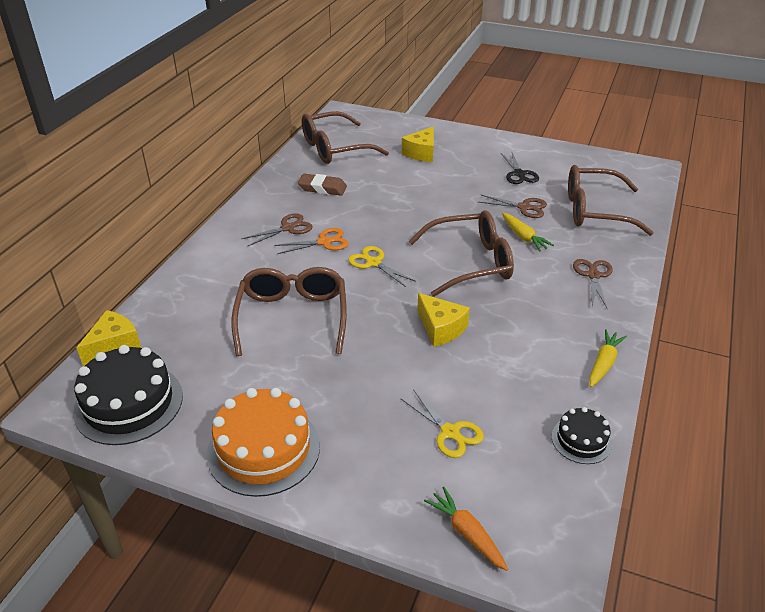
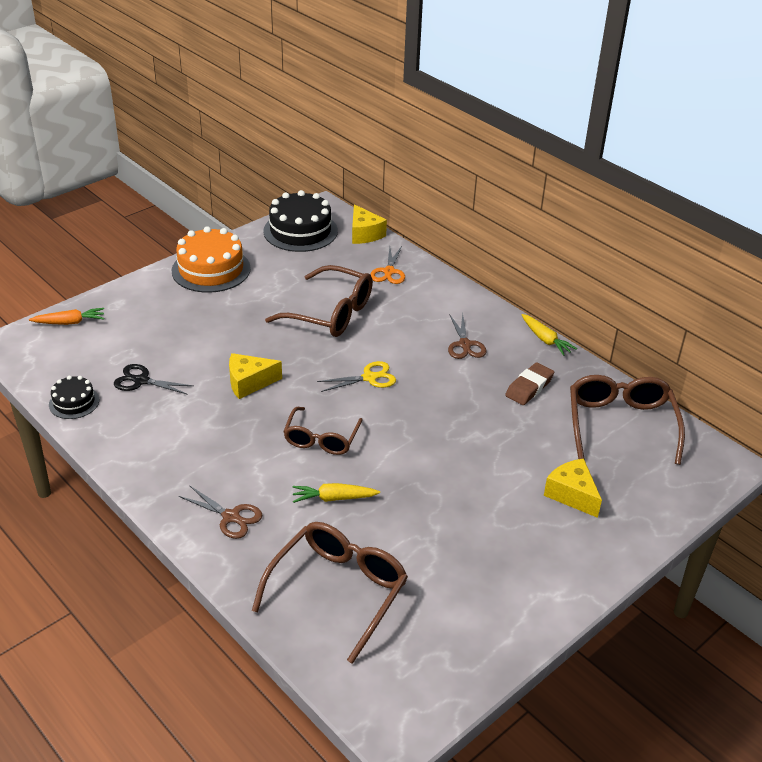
camera: 115 degrees right, 0 degrees up
(324, 242) = (425, 359): orange scissors -> orange scissors (389, 271)
(450, 432) = (145, 345): yellow scissors -> none
(471, 262) = (321, 439): brown glasses -> brown glasses, size x0.65
(519, 174) = (467, 564): black scissors -> black scissors (141, 381)
(524, 207) = (389, 528): brown scissors -> none
(603, 363) = (124, 455): yellow carrot -> yellow carrot (545, 339)

